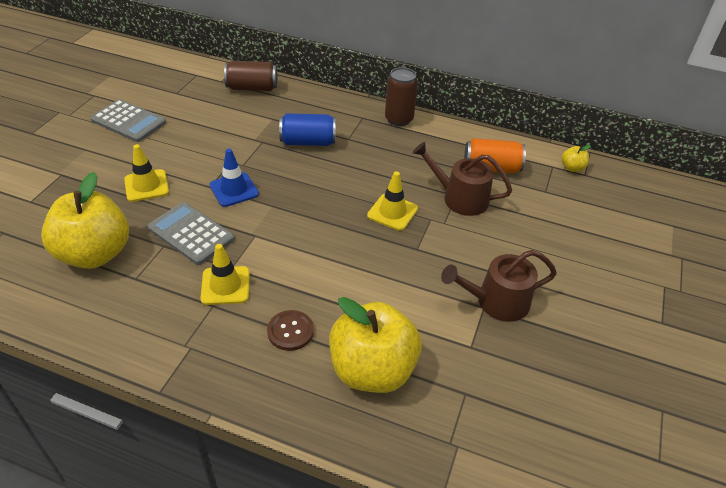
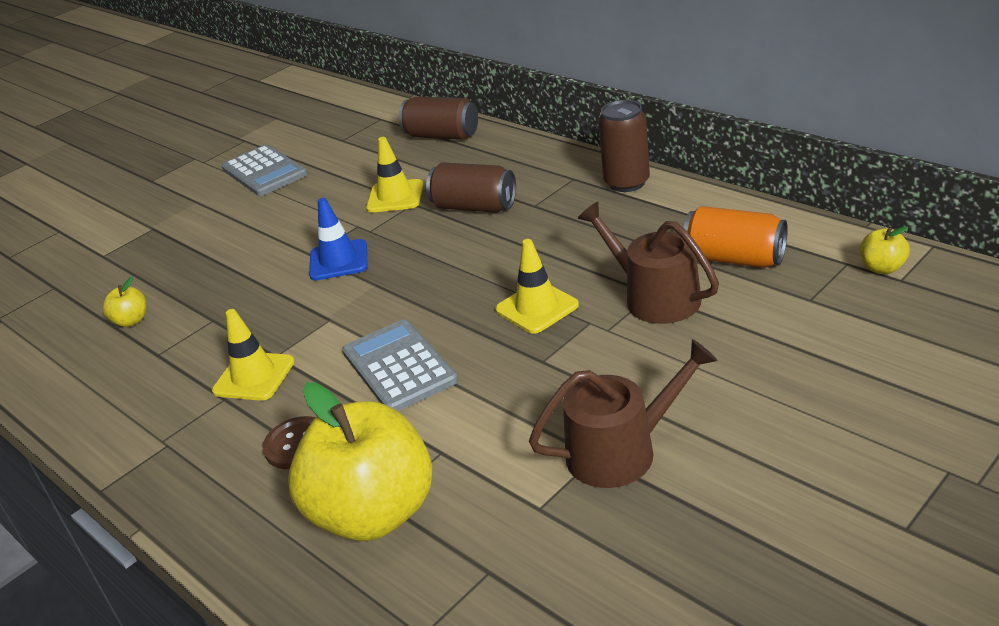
camera: 30 degrees right, 10 degrees down
(95, 254) = (131, 321): yellow apple -> yellow apple, size x0.41
(146, 186) = (237, 248): yellow traffic cone -> yellow traffic cone (395, 197)
(191, 233) = (253, 309): grey calculator -> grey calculator (399, 366)
(308, 142) = (474, 207): blue can -> brown can
(497, 302) = (621, 451): brown watering can -> brown watering can turned 150 degrees clockwise

